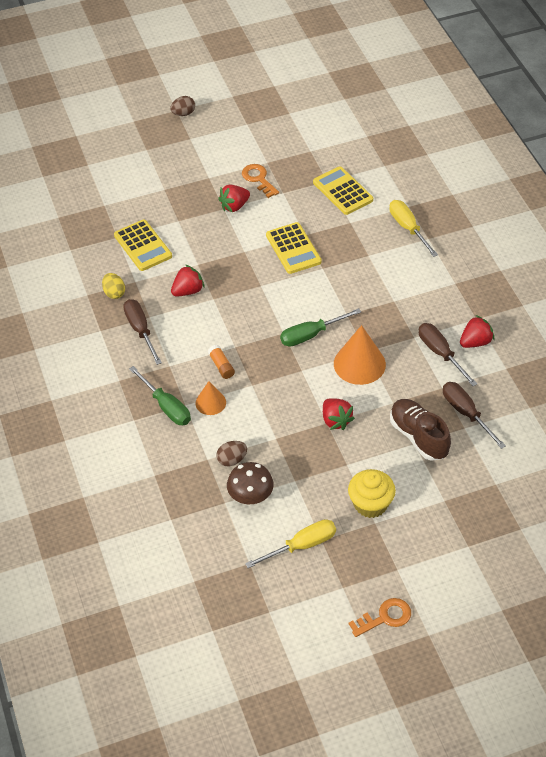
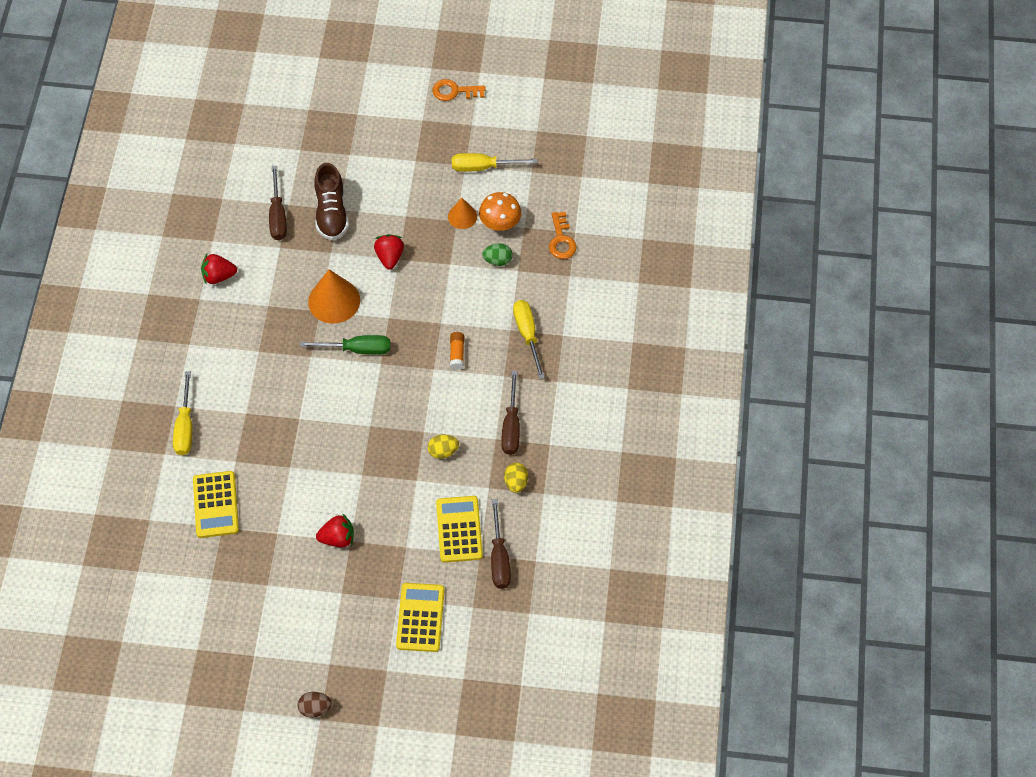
camera: 155 degrees left, 10 degrees up
(166, 406) = (527, 335): green screwdriver -> yellow screwdriver
(188, 291) = (443, 451): red strawberry -> yellow egg
(210, 402) = (486, 321): orange cone -> orange cone (462, 216)
(232, 460) = (498, 260): brown egg -> green egg
(250, 496) = (500, 223): brown mushroom -> orange mushroom
(258, 179) = (291, 564): orange key -> orange key (561, 240)
(293, 248) = (312, 454): yellow calculator -> yellow calculator (420, 617)
(370, 504) = (409, 176): yellow cupcake -> none
(440, 353) = (257, 279): brown screwdriver -> brown screwdriver (499, 558)

